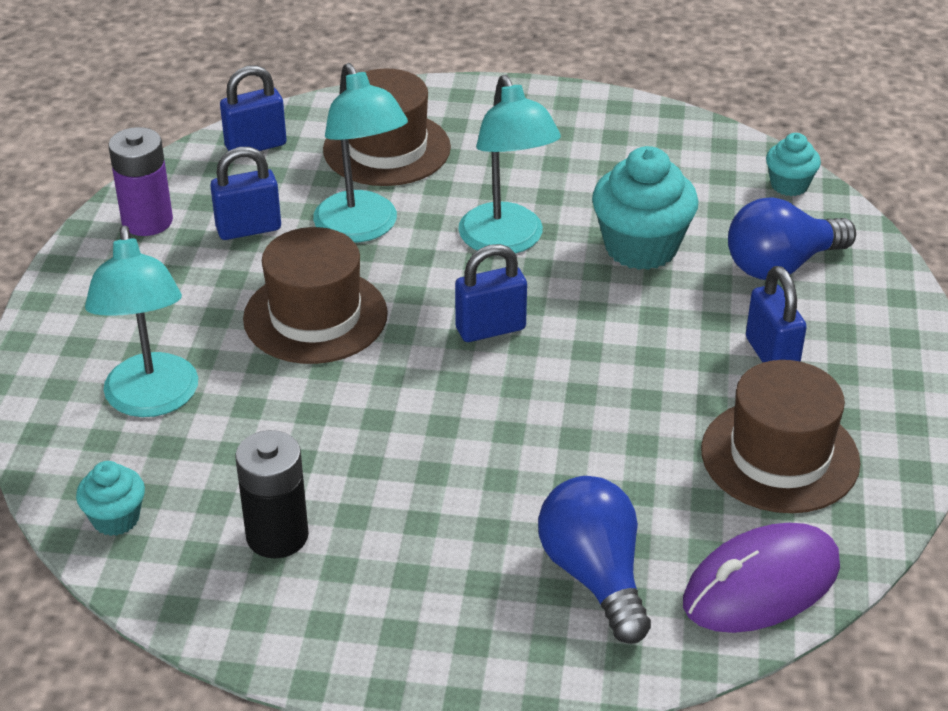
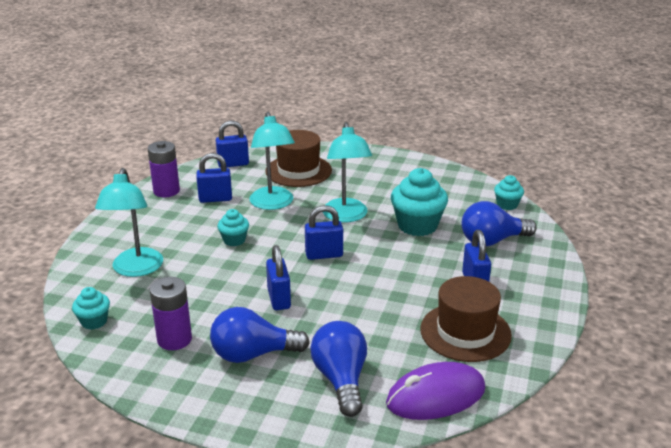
camera: 10 degrees right, 10 degrees down
(277, 536) = (174, 339): black battery -> purple battery
(315, 316) = (234, 240): brown hat -> turquoise cupcake
(427, 547) = (253, 354): none -> blue light bulb
(438, 430) = (279, 299): none -> blue padlock

